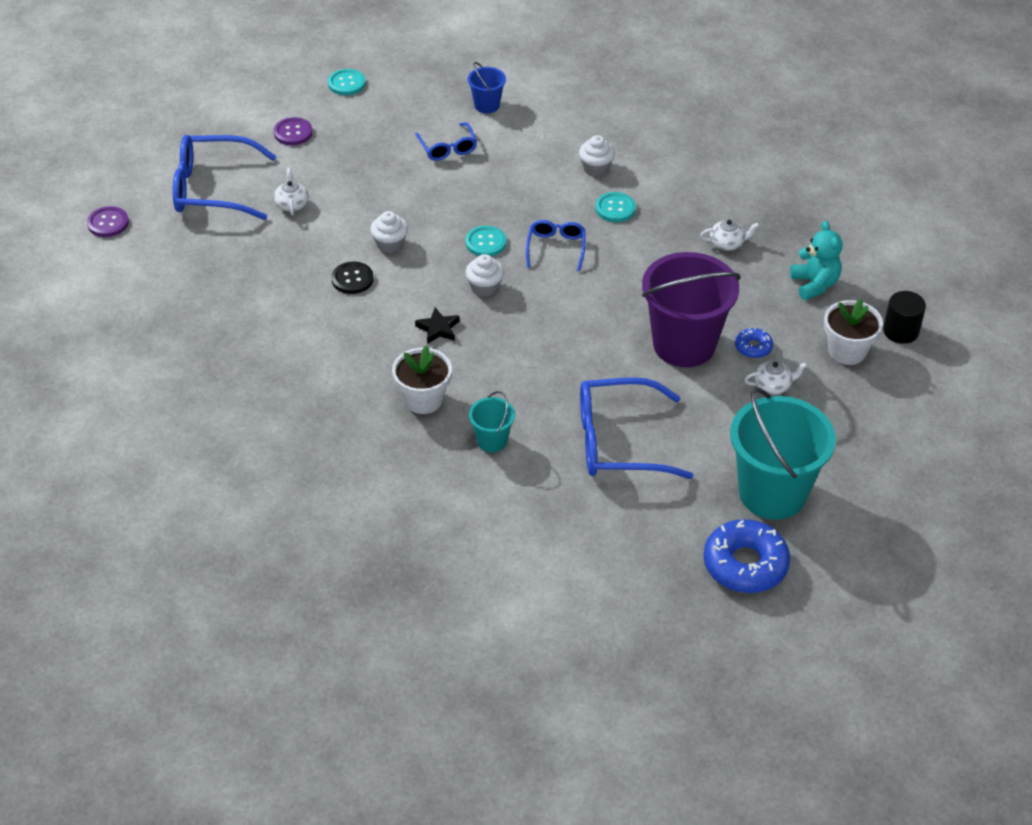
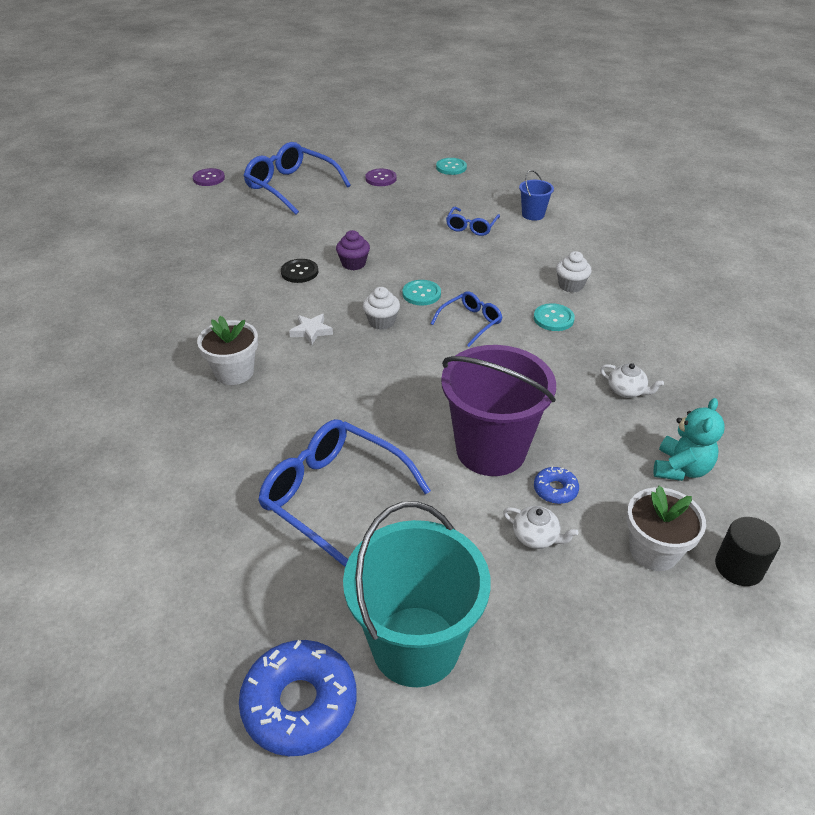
camera: 40 degrees right, 5 degrees down
(292, 204) = (324, 214): white teapot -> none
(390, 244) = (353, 264): white cupcake -> purple cupcake
(438, 329) = (311, 331): black star -> white star
(492, 441) = (238, 431): turquoise bucket -> none

